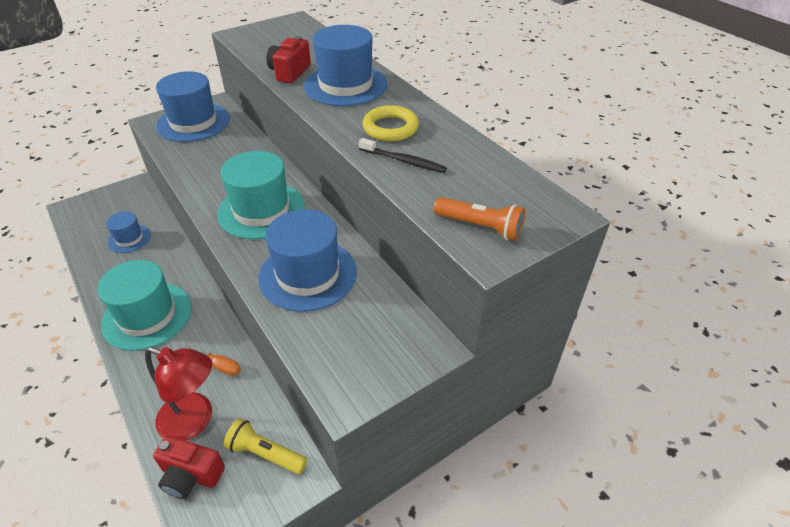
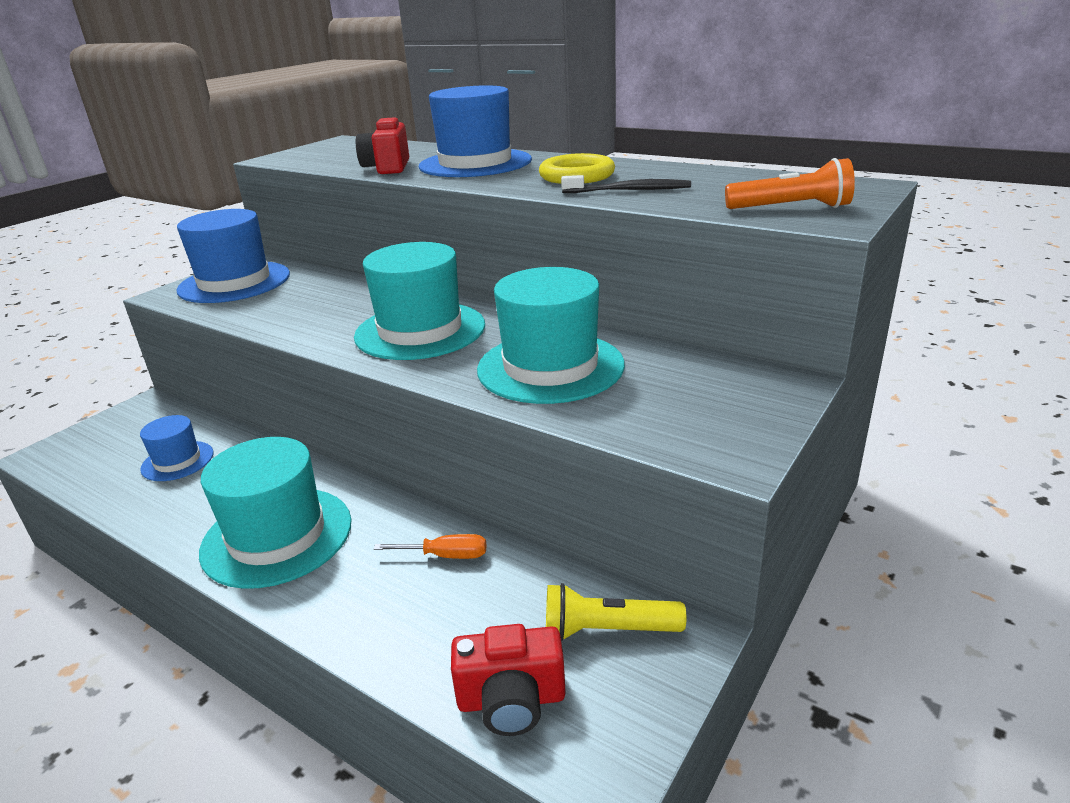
camera: 20 degrees left, 15 degrees down
(195, 421) = (461, 632): red lamp -> none
(308, 274) = (550, 367): blue hat -> turquoise hat

